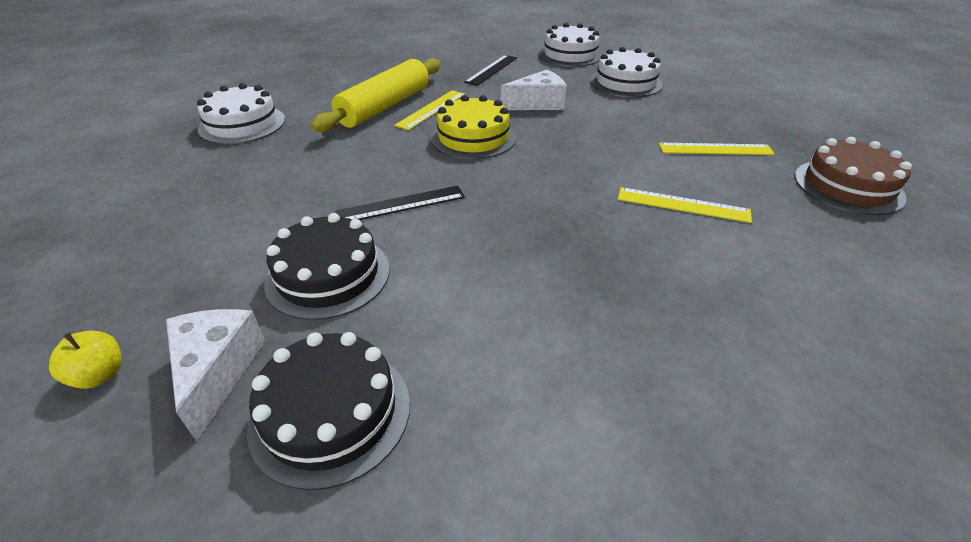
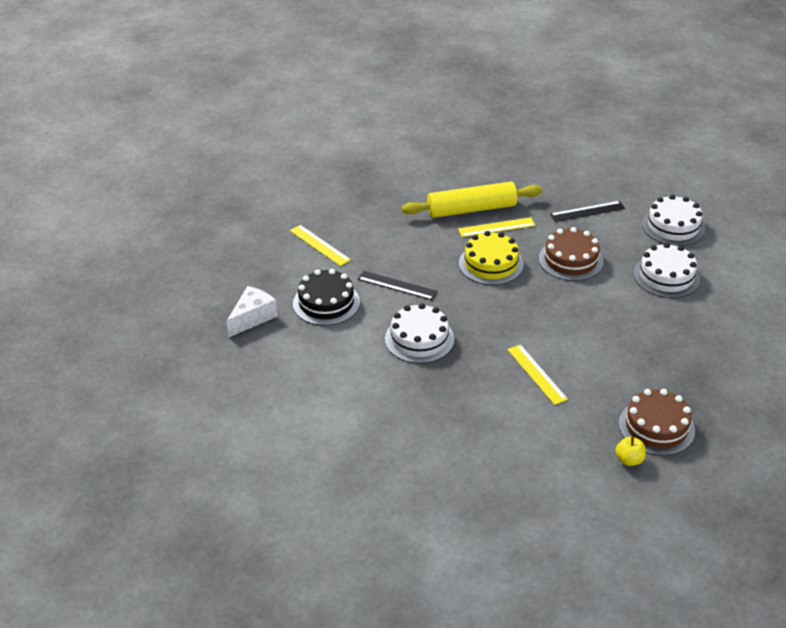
camera: 45 degrees right, 0 degrees up
(99, 375) = (217, 294): yellow apple -> yellow apple (629, 460)
(242, 124) = (378, 181): white cake -> white cake (419, 339)
(330, 413) = (274, 356): black cake -> none
(537, 104) = (571, 260): white cheese -> brown cake
(715, 149) = (624, 358): yellow ruler -> yellow ruler (319, 245)

